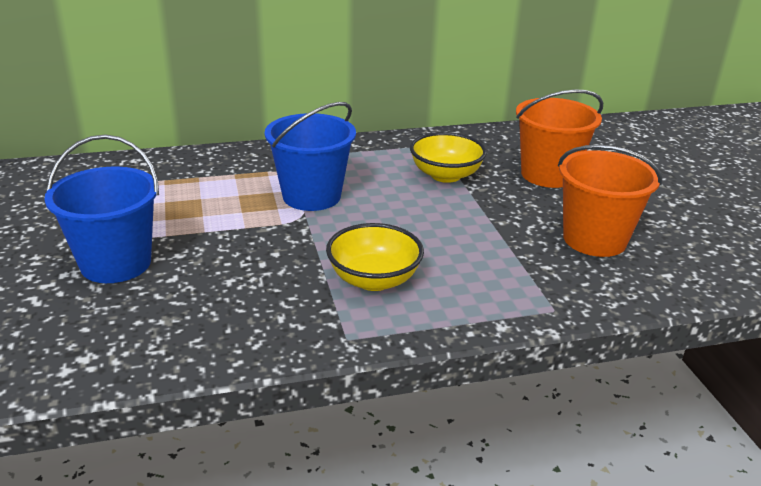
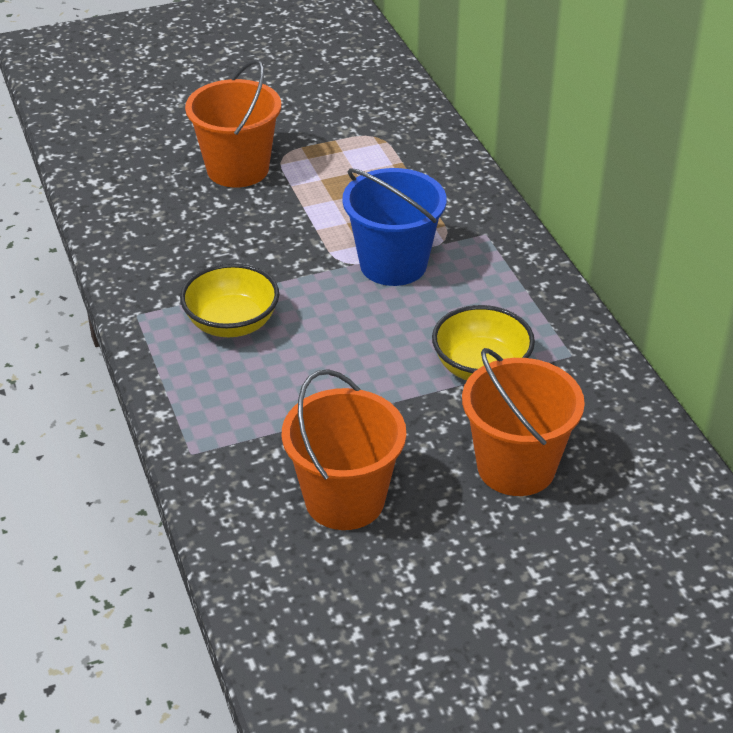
camera: 85 degrees right, 10 degrees up
(116, 263) = (238, 169): blue bucket -> orange bucket

